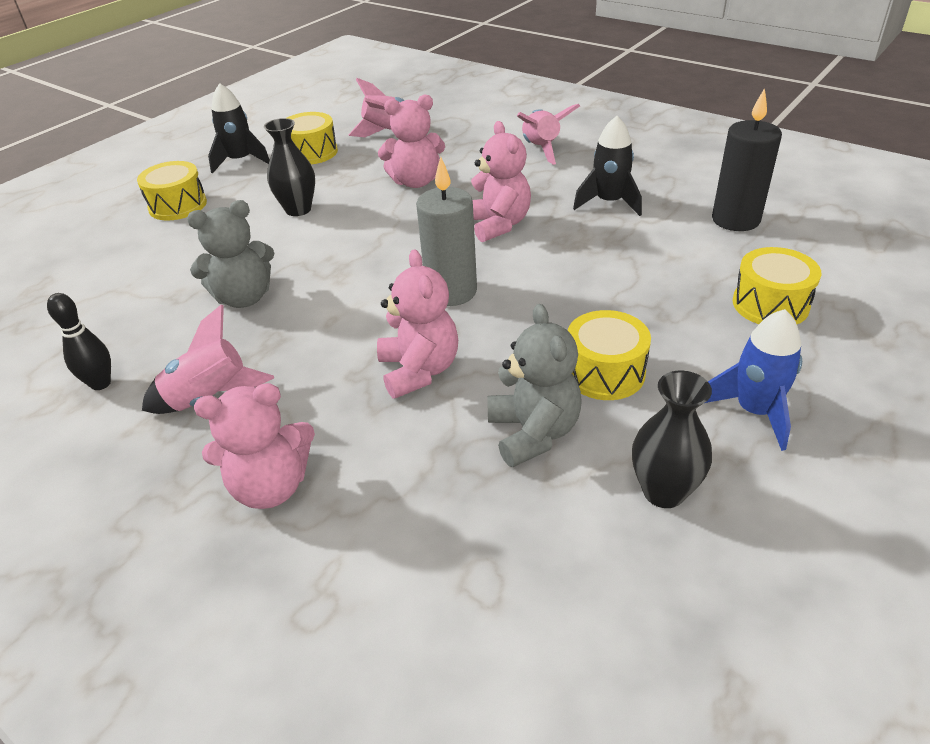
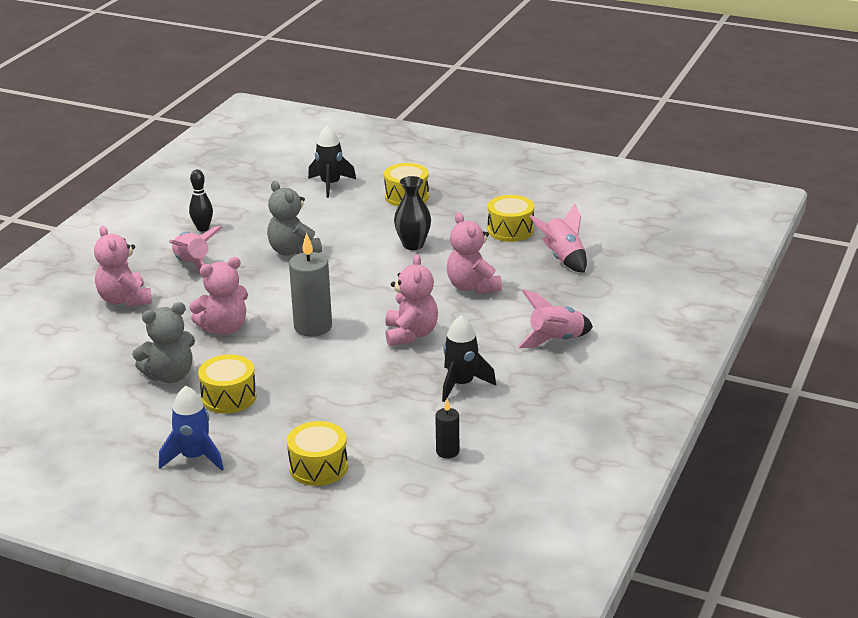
camera: 75 degrees right, 10 degrees down
(240, 161) = (485, 203): black rocket -> black rocket (330, 184)
(498, 225) = (410, 334): pink teddy bear -> pink teddy bear turned 60 degrees counterclockwise
(663, 491) = (123, 424): black vase -> none
(735, 220) = (447, 451): black candle -> black candle, size x0.54

